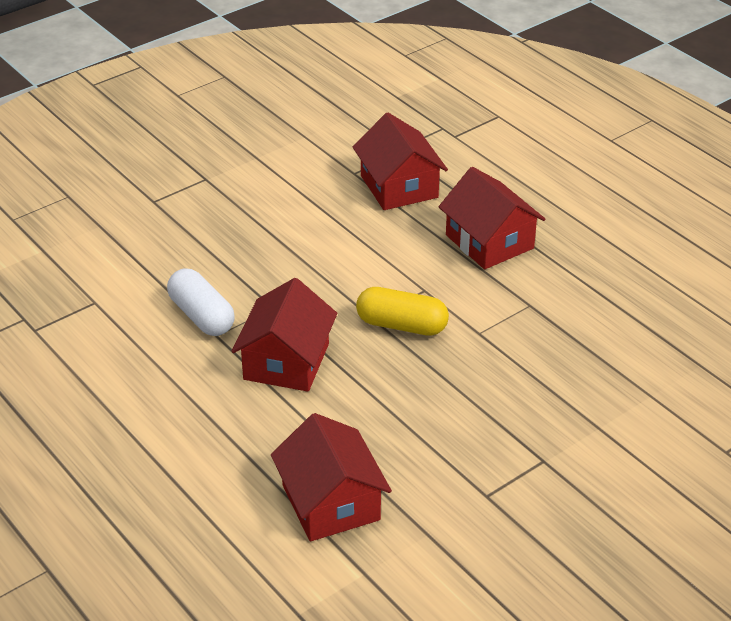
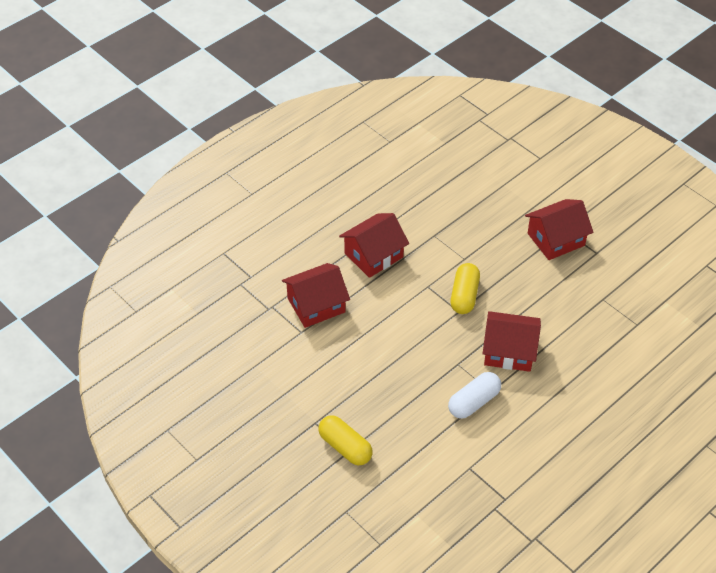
camera: 95 degrees left, 10 degrees up
(161, 200) = (345, 447): none -> yellow capsule
(331, 502) = (620, 319): red house -> red house (556, 239)

